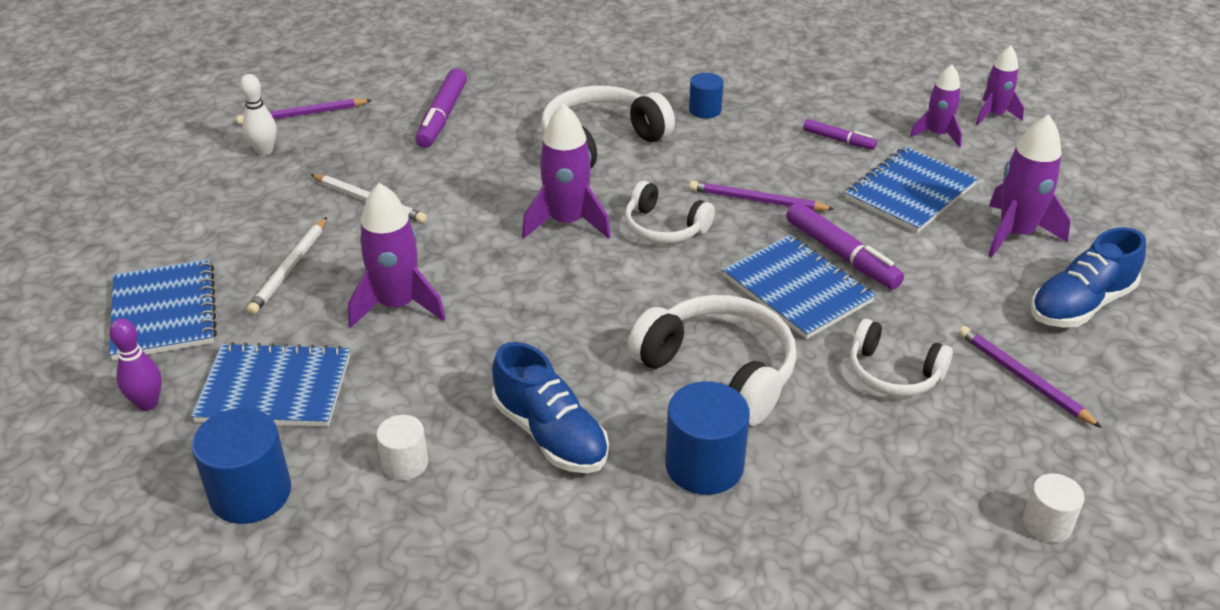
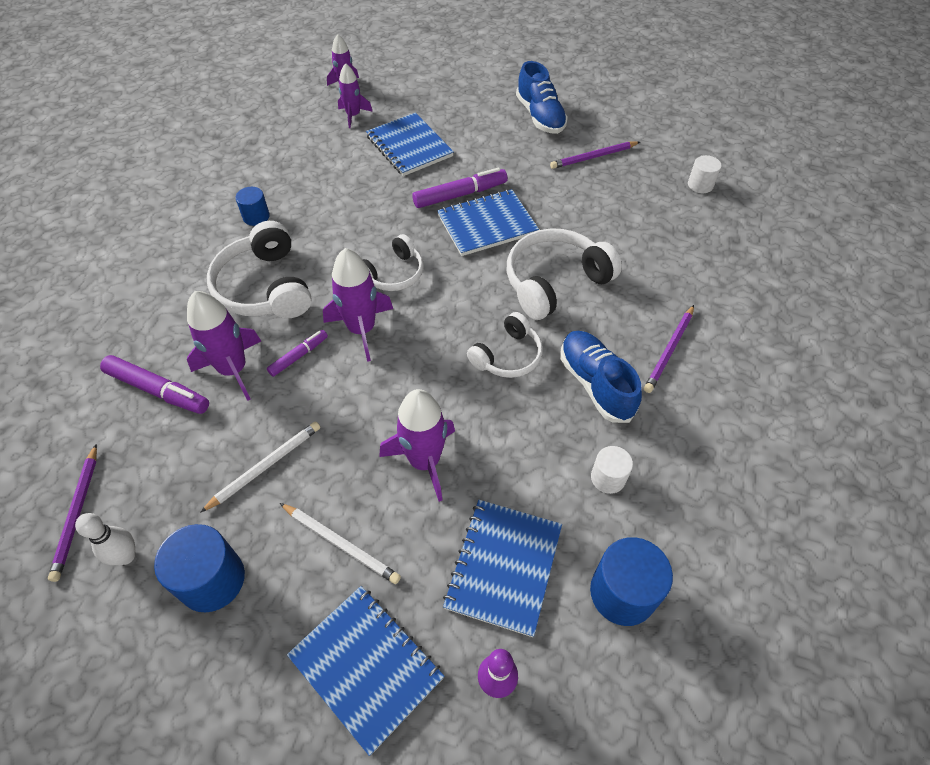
camera: 75 degrees left, 15 degrees up
(164, 312) = (366, 667): blue notebook -> blue notebook turned 45 degrees clockwise
(550, 435) = (595, 384): blue shoe -> blue shoe turned 90 degrees counterclockwise
(704, 465) = (637, 310): blue cylinder -> blue cylinder (212, 580)
(757, 200) = (384, 218): purple pencil -> purple pencil (669, 350)
(838, 140) = (335, 160): purple marker -> purple marker (299, 356)
(893, 373) = (577, 205): white headphones -> white headphones (508, 356)
(1015, 234) = (469, 118): purple rocket -> purple rocket (233, 369)

